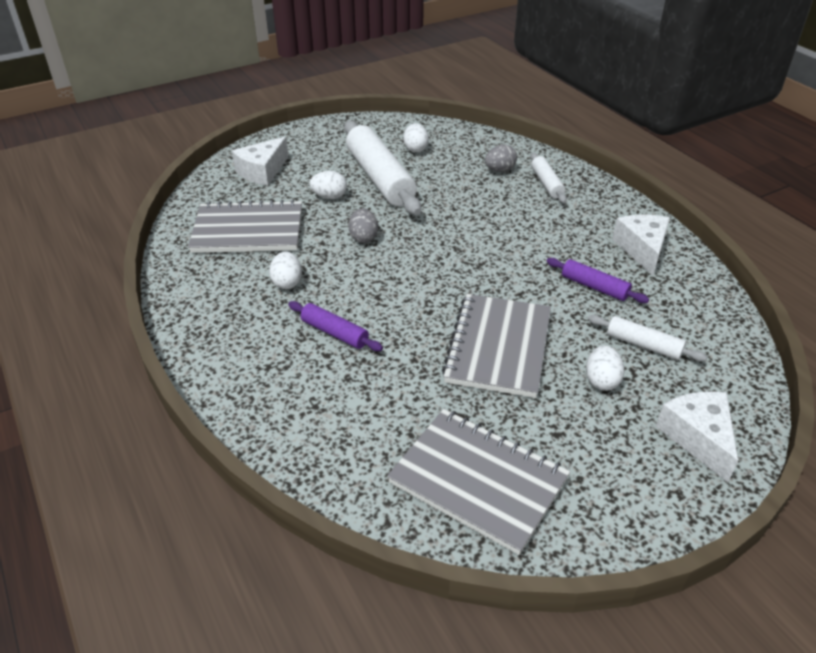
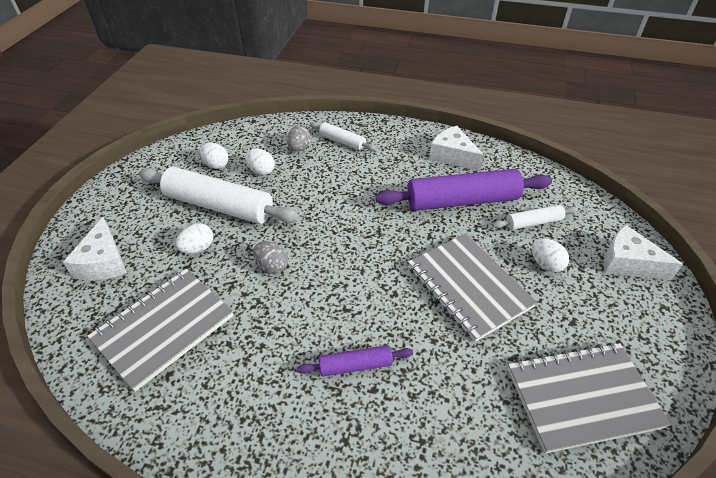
camera: 45 degrees left, 5 degrees up
(287, 282) = (262, 351): white egg -> white egg (261, 171)
(594, 287) = (462, 200): purple rolling pin -> purple rolling pin, size x2.01

